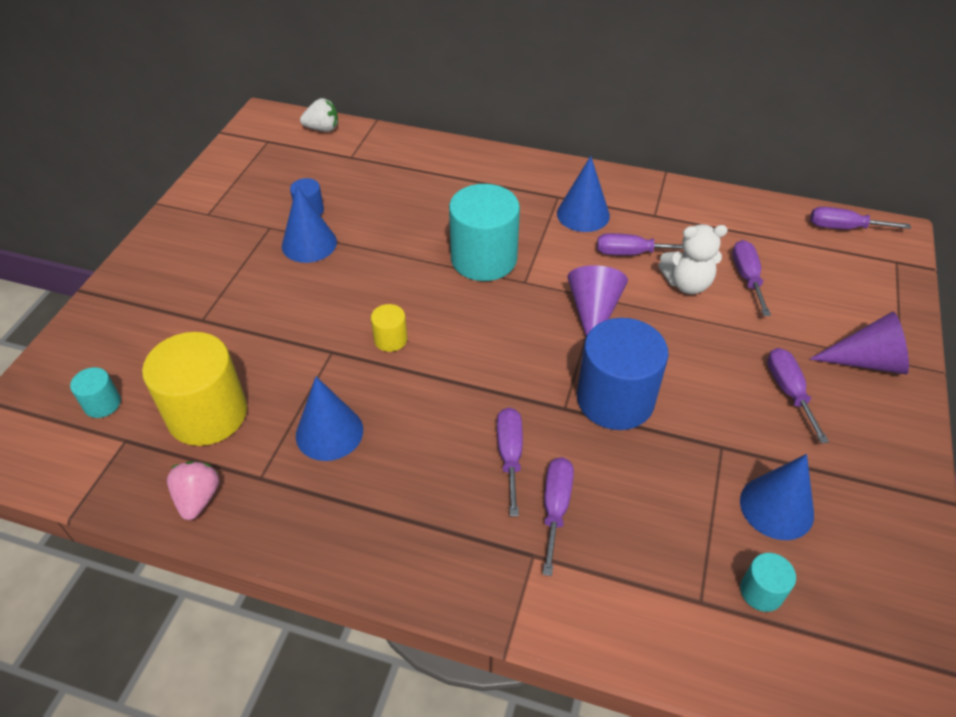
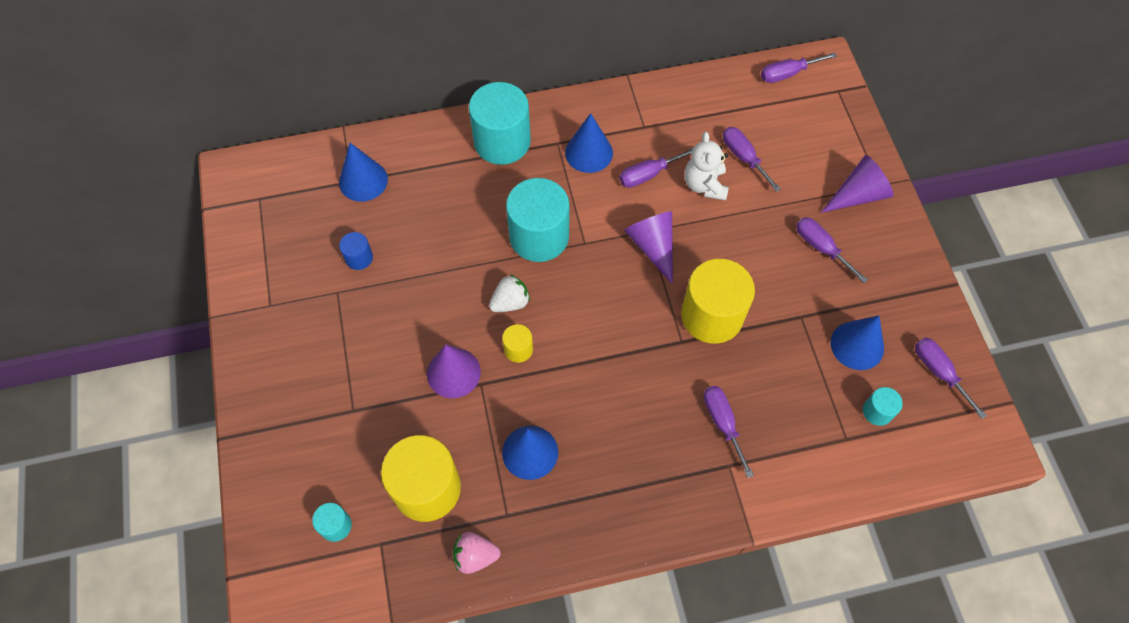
camera: 30 degrees left, 15 degrees up
(198, 498) = (475, 556): pink strawberry -> pink strawberry turned 60 degrees counterclockwise
(309, 244) = (385, 292): blue cone -> blue cone (363, 180)
(314, 331) = (453, 372): none -> purple cone
(322, 129) = (301, 161): white strawberry -> white strawberry (510, 302)
(506, 177) = (502, 142): none -> turquoise cylinder
(510, 455) = (668, 400): purple screwdriver -> purple screwdriver (939, 372)
(615, 399) = (712, 316): blue cylinder -> yellow cylinder
(687, 284) = (704, 185): white teddy bear -> white teddy bear turned 120 degrees clockwise

